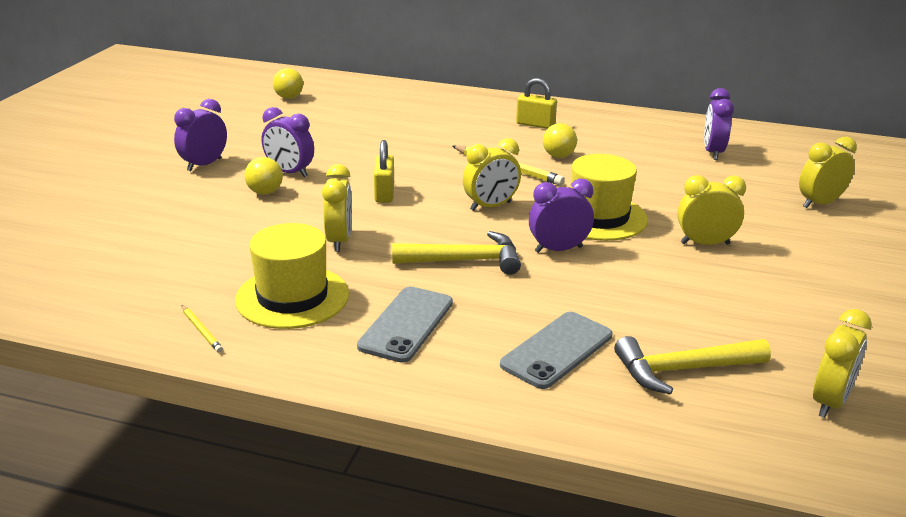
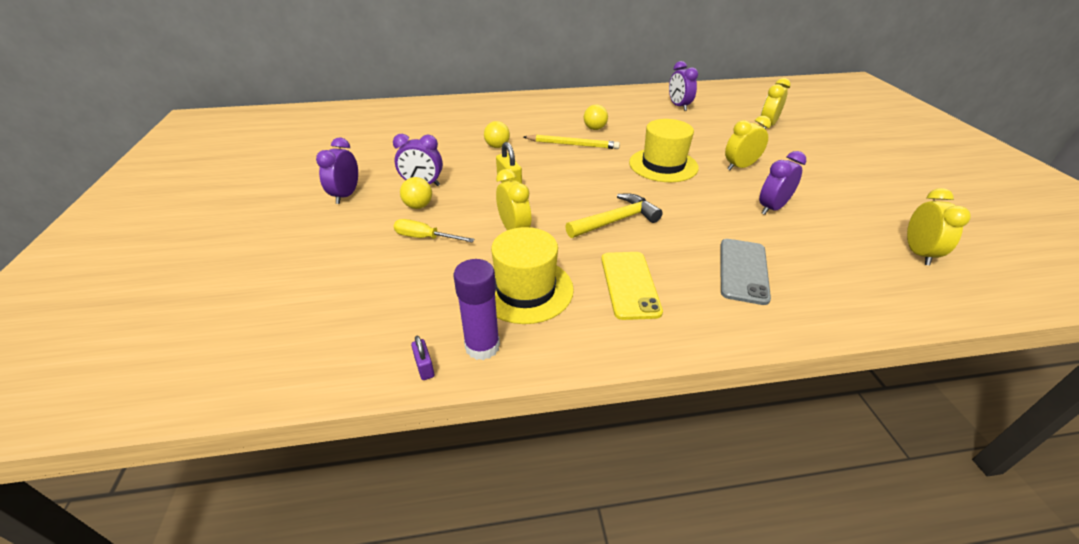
camera: 25 degrees left, 10 degrees up
(135, 330) = (424, 367): none -> purple padlock
(201, 331) = (482, 346): yellow pencil -> purple glue stick
(242, 224) = (425, 238): none -> yellow screwdriver
(289, 97) = (365, 125): yellow ball -> yellow ball (497, 146)
(406, 324) = (630, 284): grey phone -> yellow phone
(490, 206) = (590, 175): yellow clock -> none
(535, 124) = (558, 110): yellow padlock -> none
(558, 249) = (664, 195): purple clock -> purple clock (772, 208)
(682, 370) = (825, 259): yellow hammer -> none

